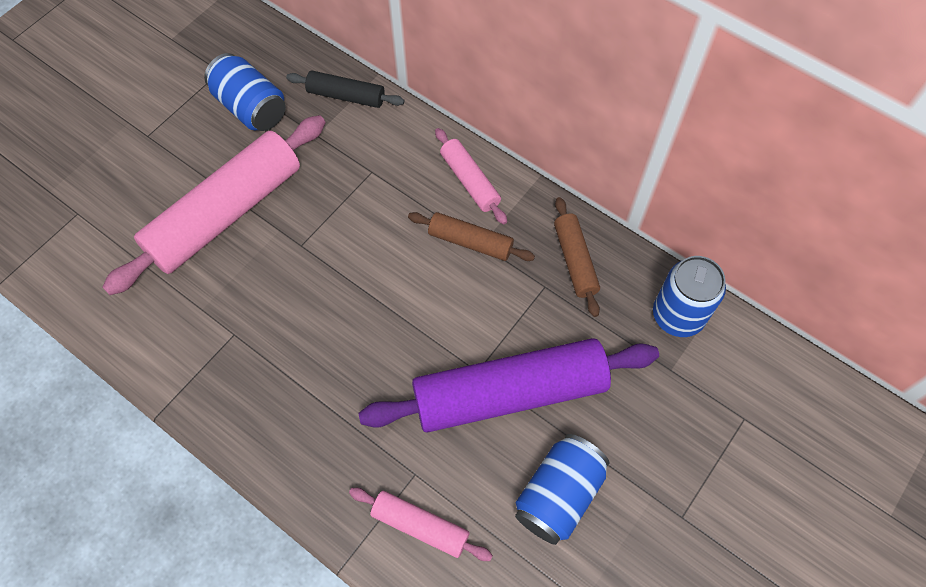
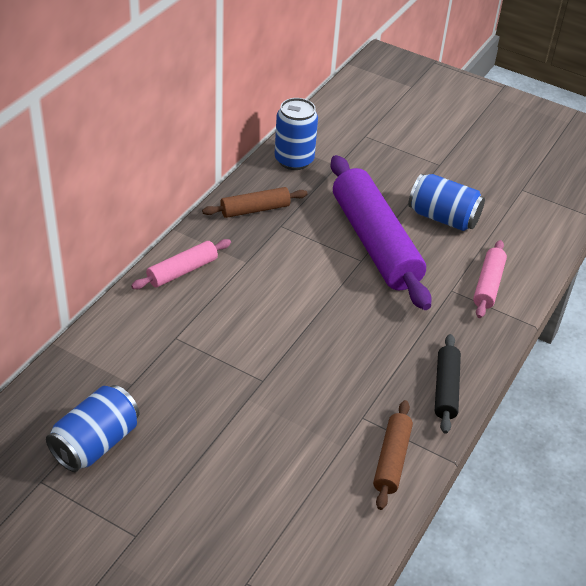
camera: 100 degrees left, 20 degrees down
(226, 214) = (234, 444): pink rolling pin -> none
(346, 96) = (81, 365): black rolling pin -> black rolling pin (446, 389)
(470, 242) = (245, 268): brown rolling pin -> brown rolling pin (392, 460)

